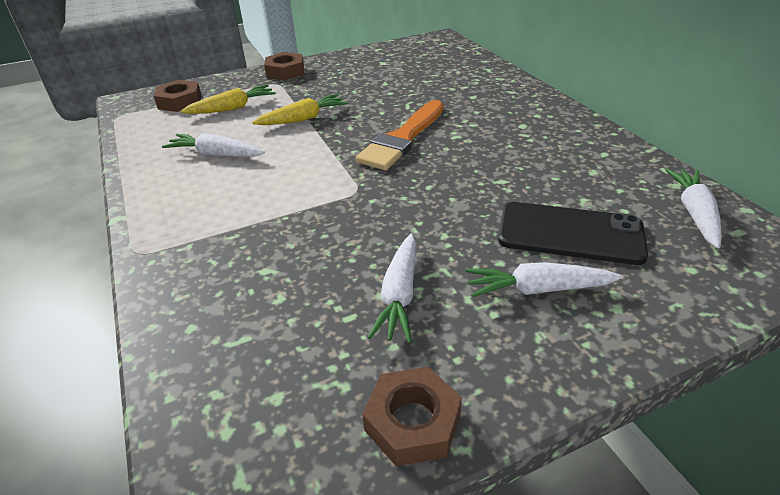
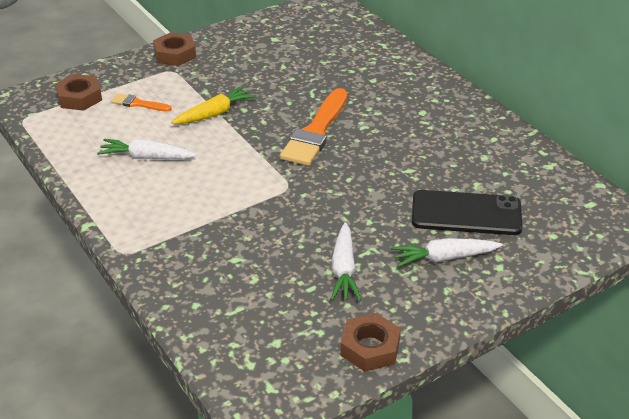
camera: 10 degrees left, 0 degrees up
(232, 108) = (138, 104): yellow carrot -> orange brush
(694, 213) = (560, 191): white carrot -> none

